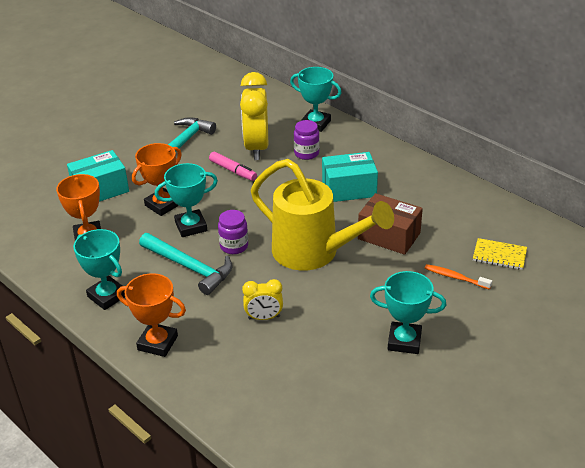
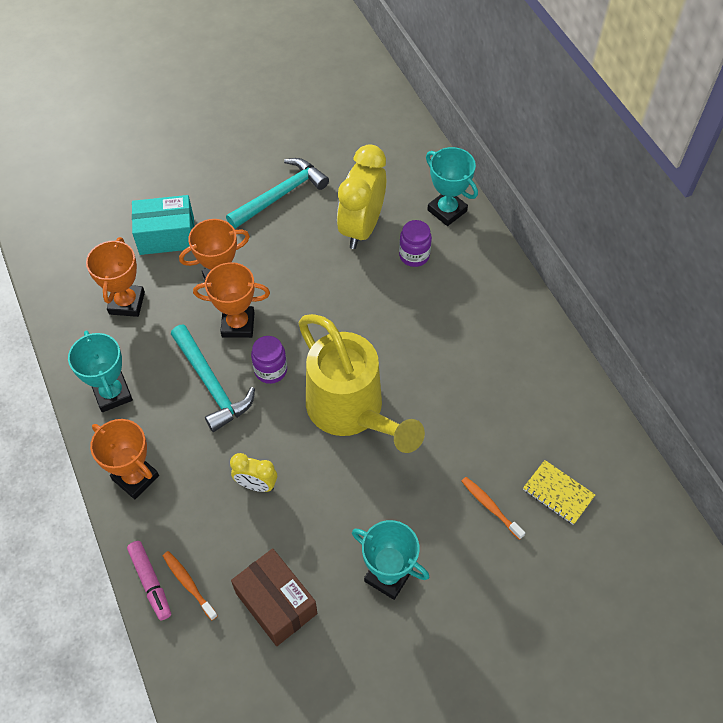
camera: 20 degrees right, 20 degrees up
(191, 226) = (238, 324): turquoise trophy -> orange trophy
(233, 171) = (319, 255): pink marker -> pink marker (150, 582)
(243, 397) = (188, 584): none -> orange toothbrush
(349, 189) = (436, 328): turquoise box -> none
(389, 236) = (446, 417): brown box -> brown box (276, 603)

